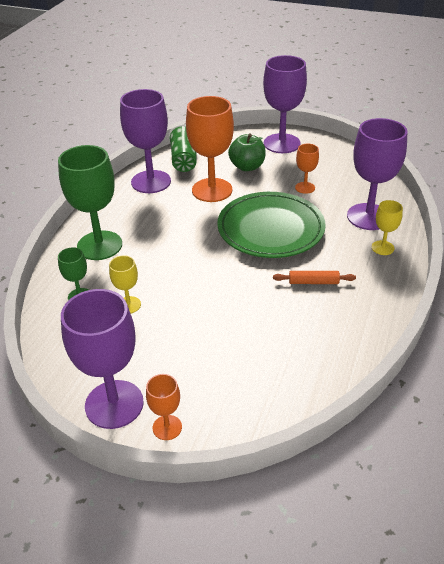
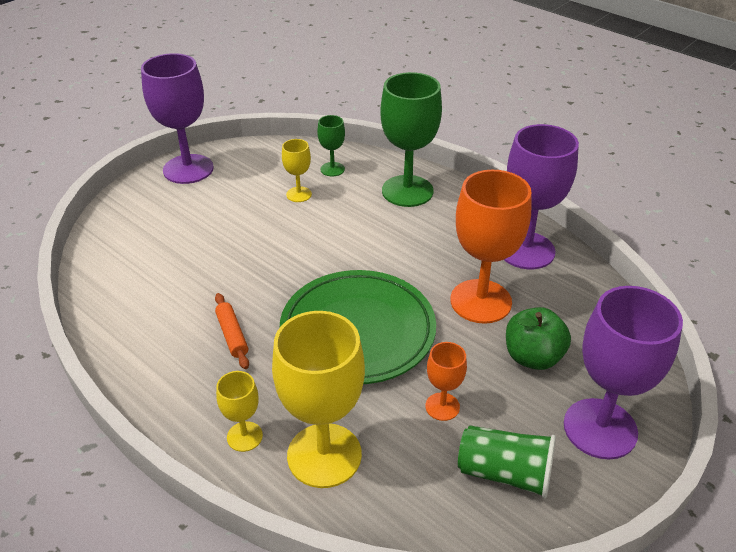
camera: 110 degrees right, 0 degrees up
(167, 427) = (141, 189): orange goblet -> none
(184, 161) = (574, 293): green cup -> green cup (504, 473)
(313, 282) = (232, 335): orange rolling pin -> orange rolling pin turned 45 degrees counterclockwise
(368, 217) = (324, 455): purple goblet -> yellow goblet

